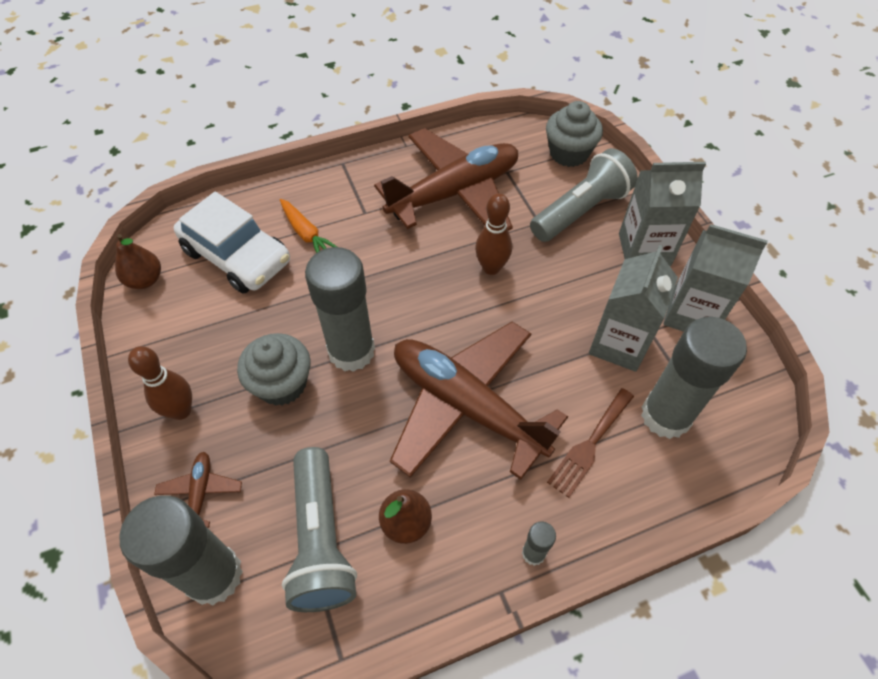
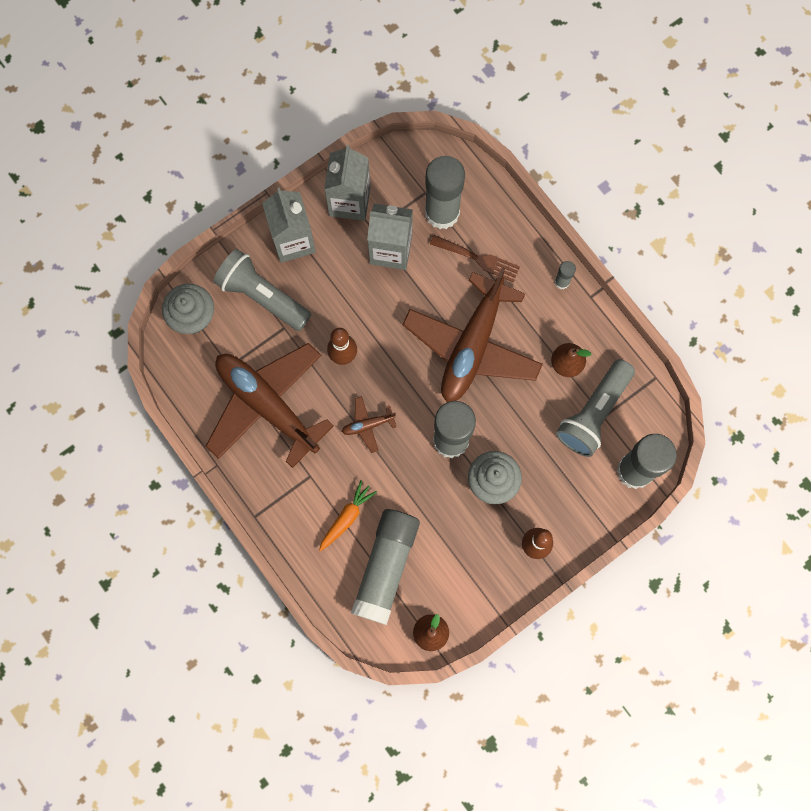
camera: 105 degrees left, 20 degrees up
(201, 492) = (587, 503): brown plane -> brown plane (368, 425)
(237, 256) = (386, 567): white car -> grey glue stick
(320, 540) = (593, 413): grey flashlight -> grey flashlight turned 150 degrees clockwise

